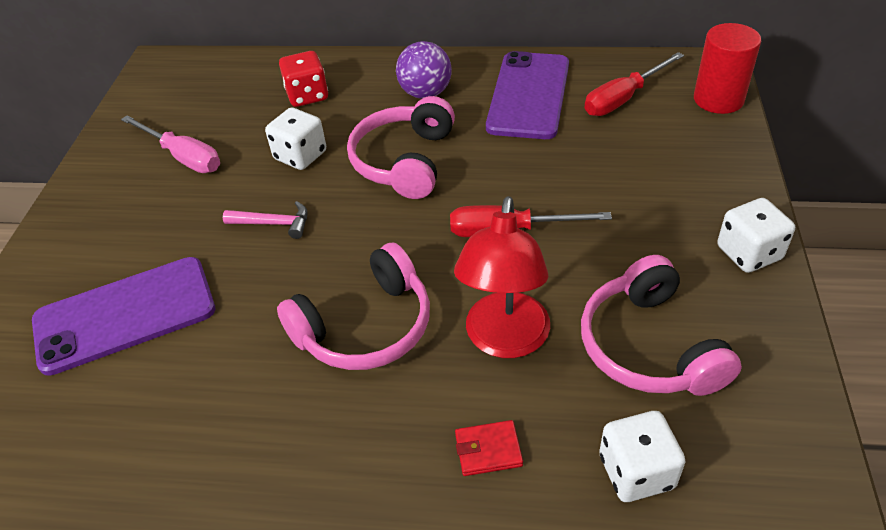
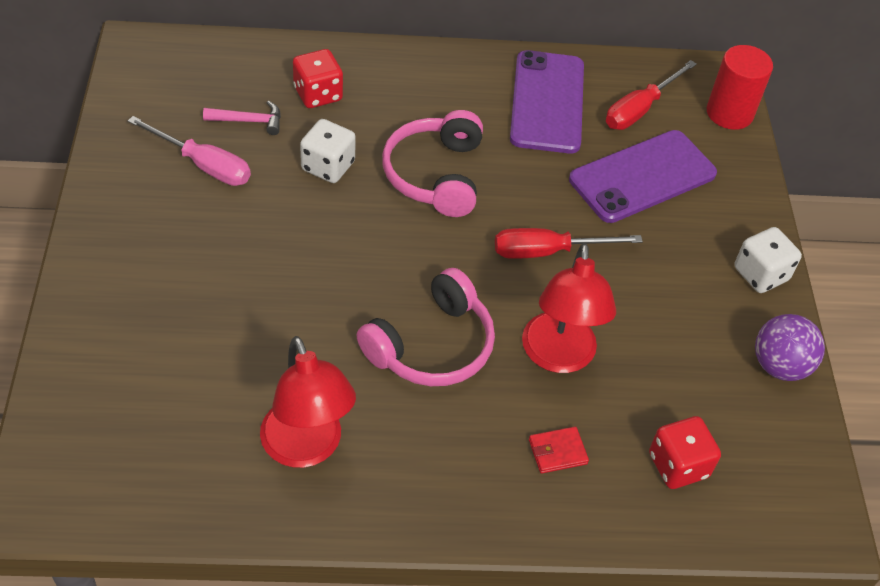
camera: 15 degrees left, 5 degrees up
(125, 314) = (197, 336): purple phone -> purple phone (642, 176)
(201, 437) = (307, 448): none -> red lamp
(274, 223) = (319, 242): pink hammer -> pink hammer (249, 121)
(425, 93) = (442, 96): purple ball -> purple ball (779, 366)
(636, 472) = (678, 465): white dice -> red dice
(649, 346) = (681, 360): pink headphones -> none

